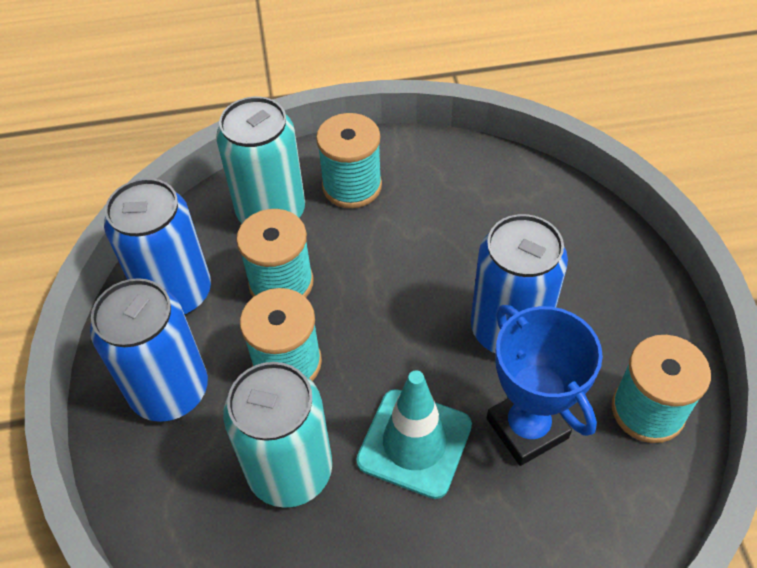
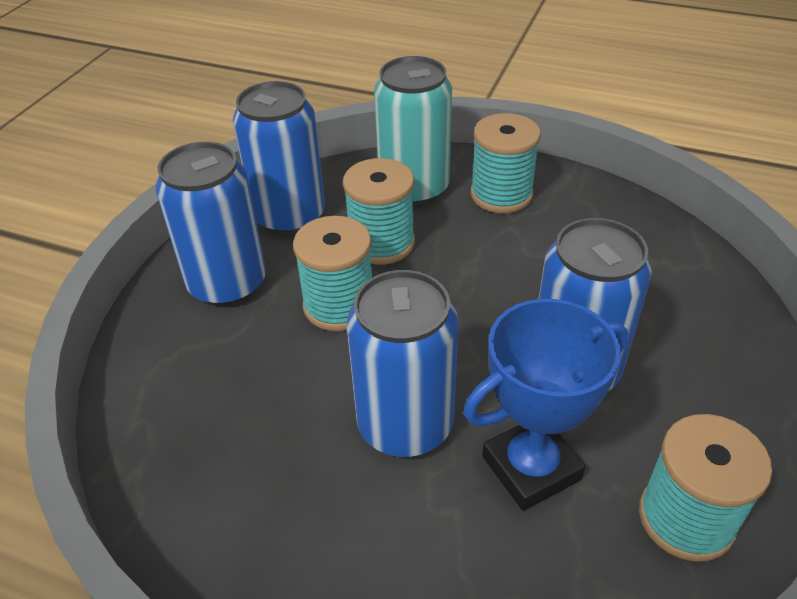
camera: 30 degrees right, 10 degrees down
(290, 470) = (275, 391): turquoise can -> none
(414, 443) = (405, 424): turquoise traffic cone -> blue can
(527, 428) = (531, 468): blue trophy -> blue trophy turned 60 degrees clockwise

